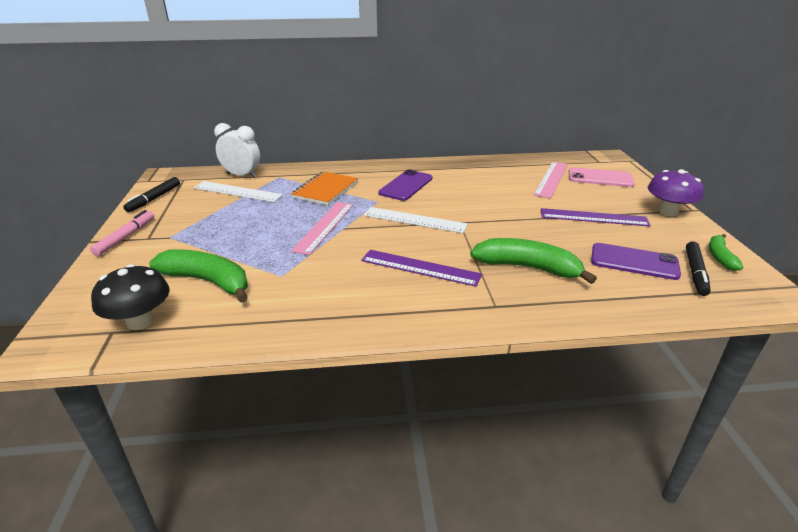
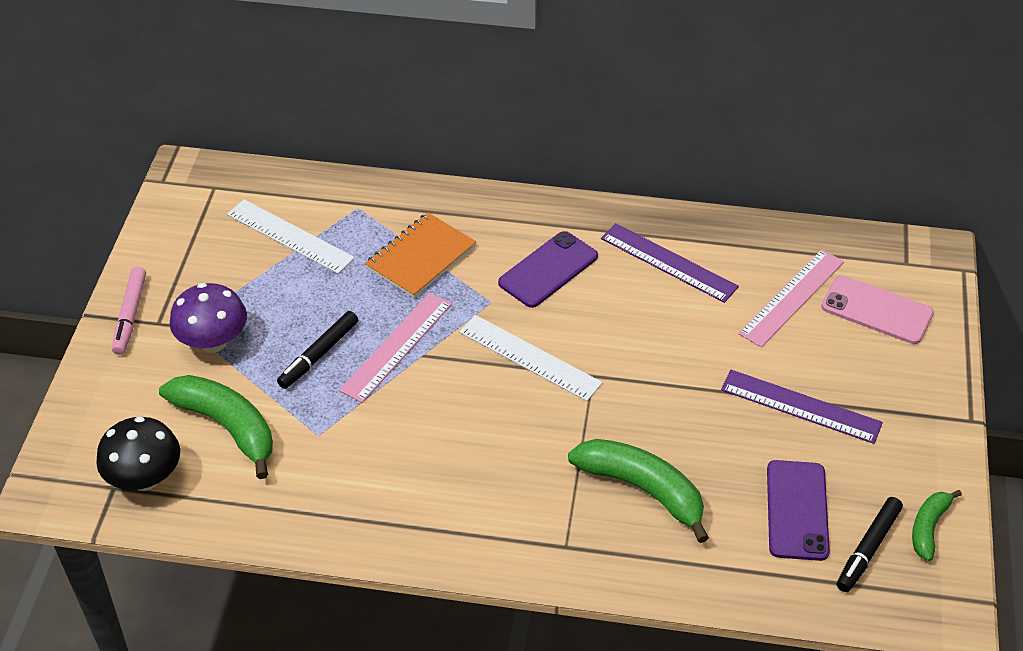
camera: 15 degrees right, 15 degrees up
(126, 237) = (130, 315): pink marker -> pink marker turned 150 degrees clockwise
(154, 199) = (169, 231): black marker -> black marker (318, 355)
(242, 175) = (303, 193): white clock -> none
(420, 267) = (499, 458): purple ruler -> purple ruler (668, 262)
(634, 262) = (797, 510): purple phone -> purple phone turned 60 degrees clockwise
(668, 212) = (927, 417): purple mushroom -> purple mushroom (213, 341)

